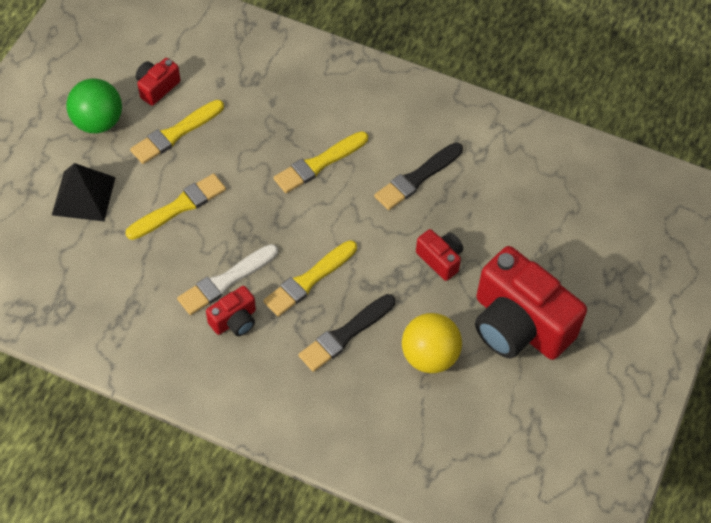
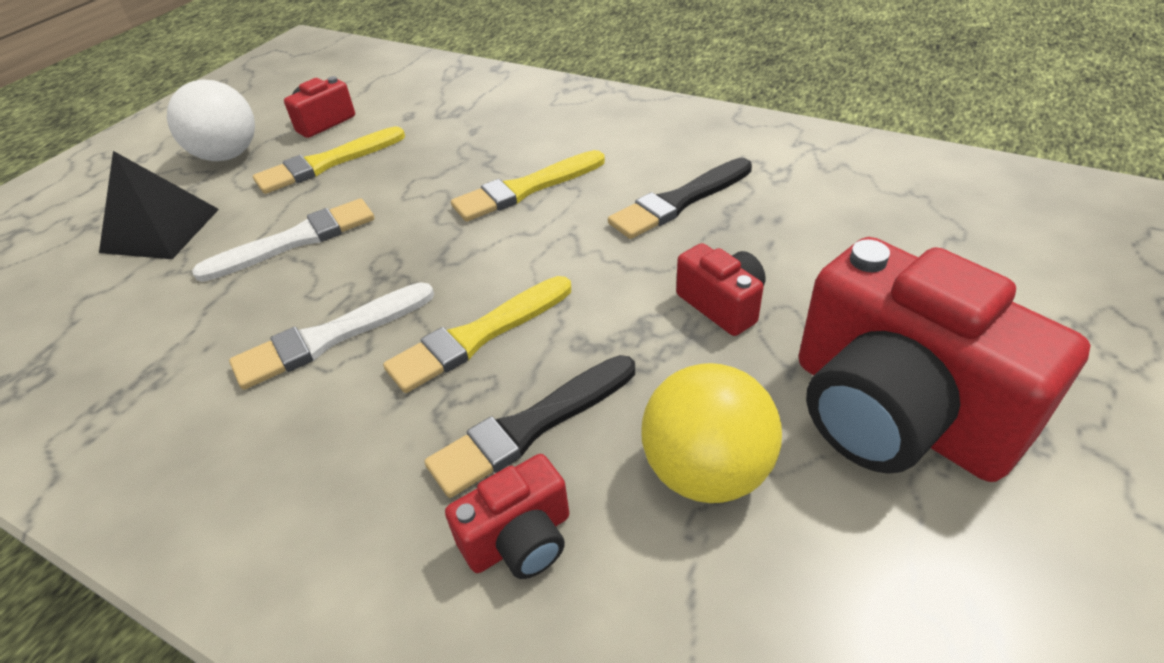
camera: 10 degrees right, 15 degrees down
(98, 122) = (228, 155): green ball -> white ball
(179, 207) = (295, 241): yellow brush -> white brush
(234, 320) = (322, 400): red camera -> red camera (519, 539)

